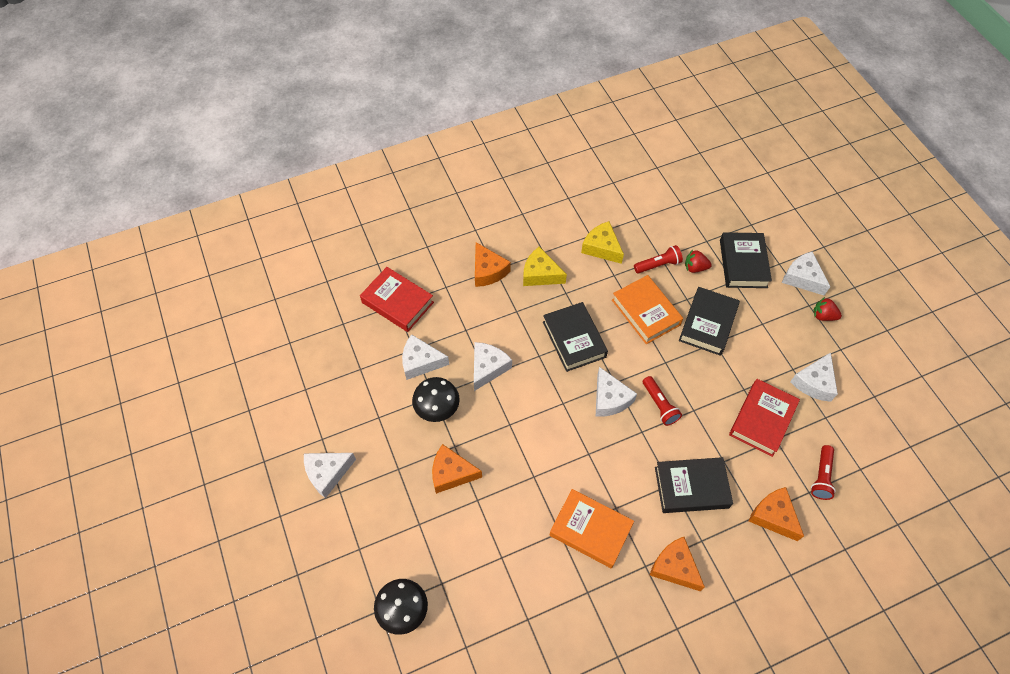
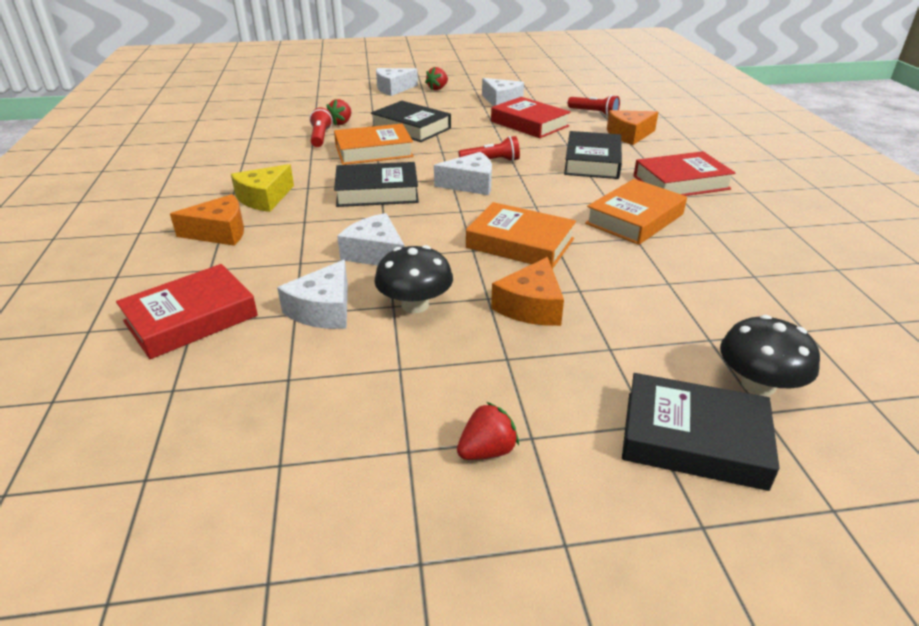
camera: 75 degrees left, 25 degrees down
(327, 473) = (487, 451): white cheese -> red strawberry
(527, 453) = (520, 243): none -> orange book
(601, 248) = (267, 159): yellow cheese -> none
(674, 567) = (681, 182): orange cheese -> red book
(743, 263) = (357, 105): black book -> black book (693, 439)

